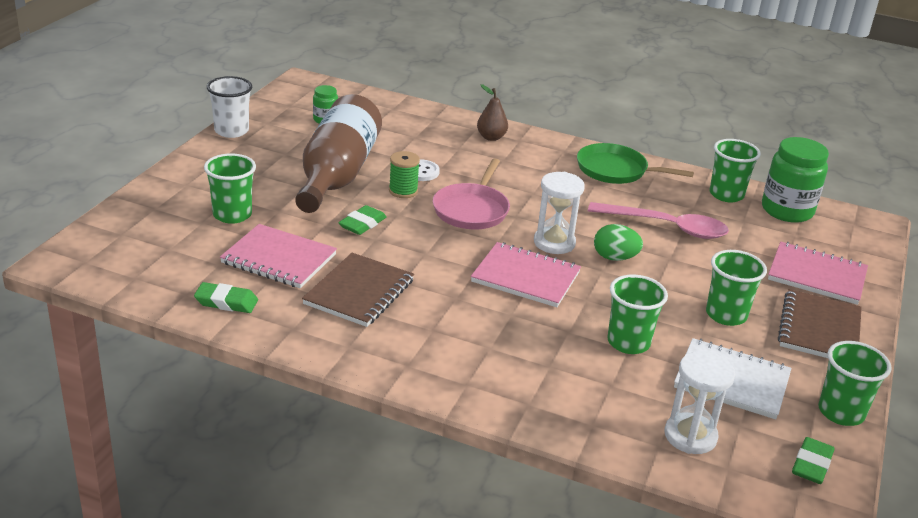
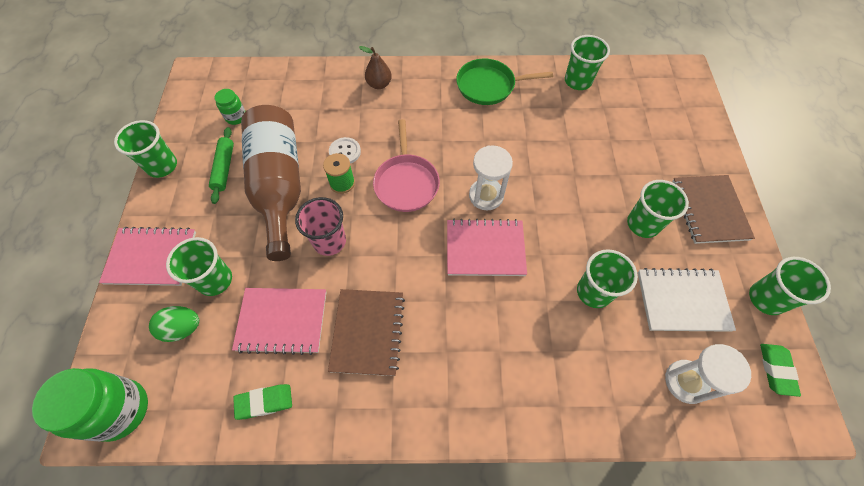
camera: 20 degrees left, 30 degrees up
(231, 131) = (162, 166): white cup -> green cup
(290, 149) = (224, 168): none -> green rolling pin
(362, 224) = (329, 241): green eraser -> pink cup
(614, 258) = (537, 193): green egg -> green egg (183, 328)
(667, 227) = (556, 138): pink spoon -> none
(787, 210) = (625, 82): green jar -> green jar (120, 410)
(816, 275) = (679, 148): pink notebook -> pink notebook (151, 257)

